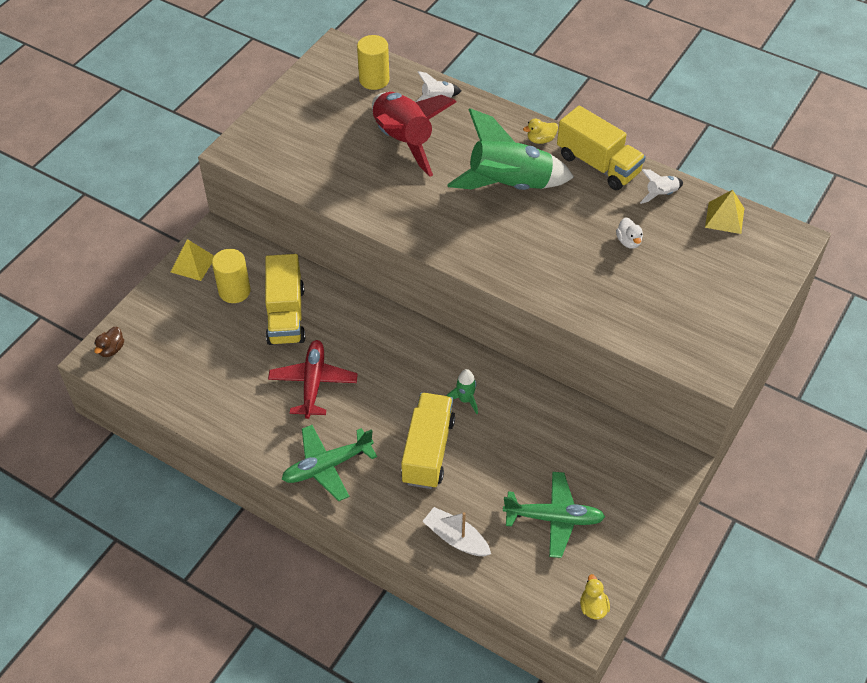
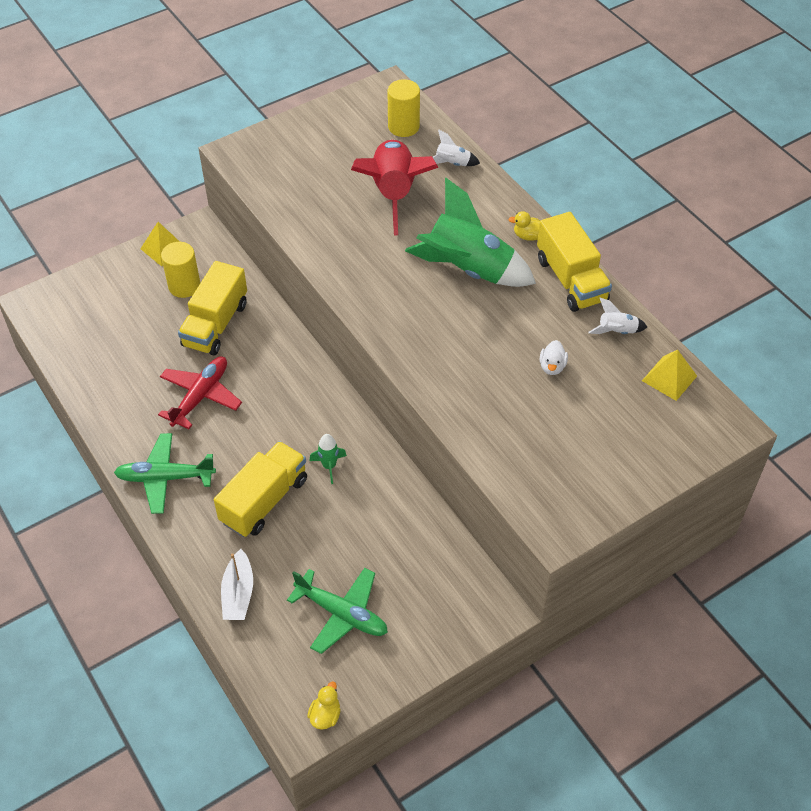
camera: 25 degrees right, 0 degrees up
(111, 349) = (48, 300): brown duck -> none
(456, 538) = (238, 593): white boat -> white boat turned 150 degrees counterclockwise

